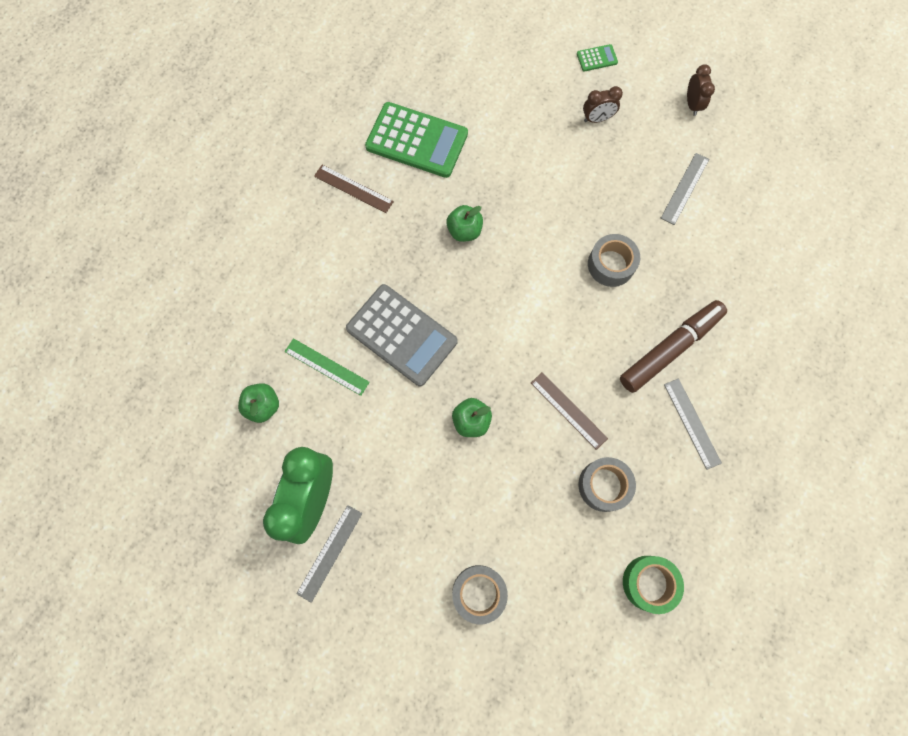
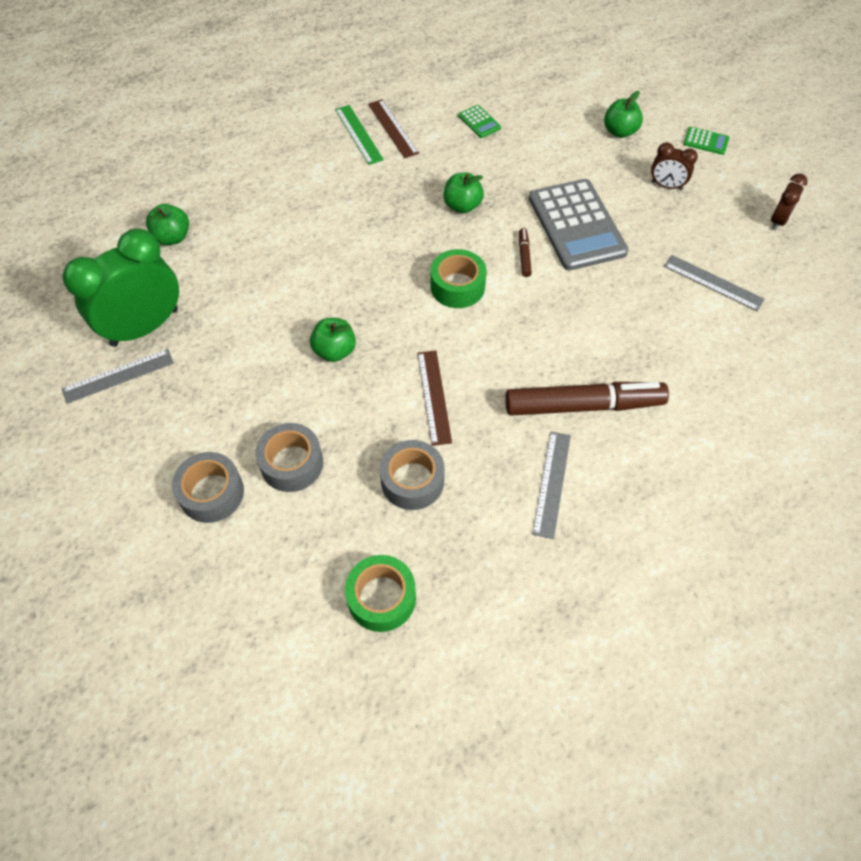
camera: 35 degrees right, 15 degrees down
(327, 366) = (250, 239): green ruler -> green ruler (358, 134)
(401, 335) = (335, 251): grey calculator -> grey calculator (576, 225)
(417, 141) = (479, 122): green calculator -> green calculator, size x0.42
(515, 307) = (457, 286): none -> green tape
(529, 86) = (619, 131): none -> green apple
(542, 248) = (524, 255): none -> brown marker
(611, 264) = (581, 303): grey tape -> grey tape (292, 463)
(684, 188) = (713, 282): grey ruler -> grey ruler turned 60 degrees clockwise

